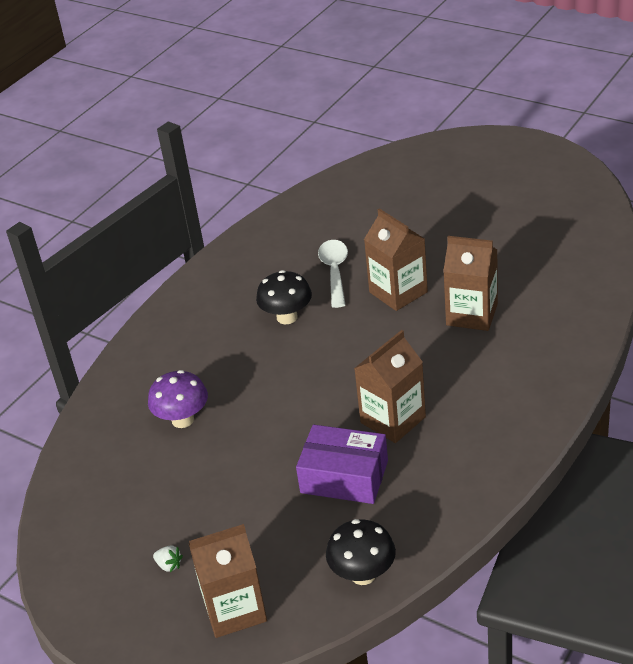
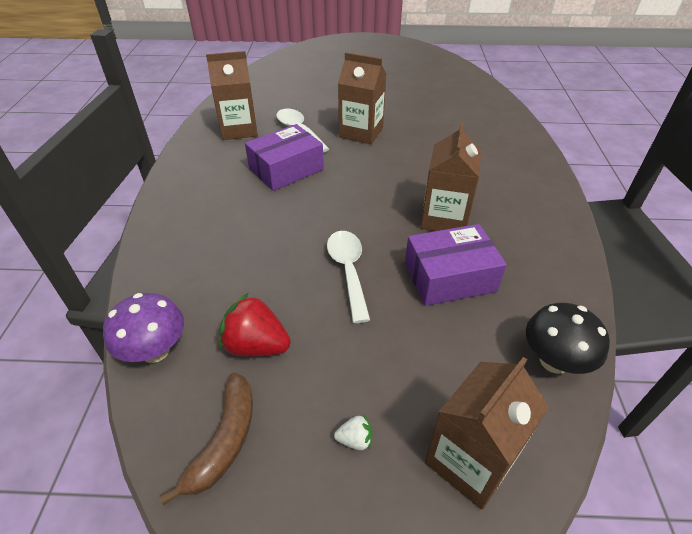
camera: 35 degrees left, 5 degrees up
(87, 531) = (224, 440): none -> brown banana
(148, 475) = (256, 345): none -> red strawberry
(183, 420) = (253, 278): purple mushroom -> purple mushroom (155, 351)
(263, 440) = (348, 271): none -> white spoon
(287, 317) = (286, 169): black mushroom -> purple box
(472, 314) = (428, 133): brown carton -> brown carton (239, 129)

